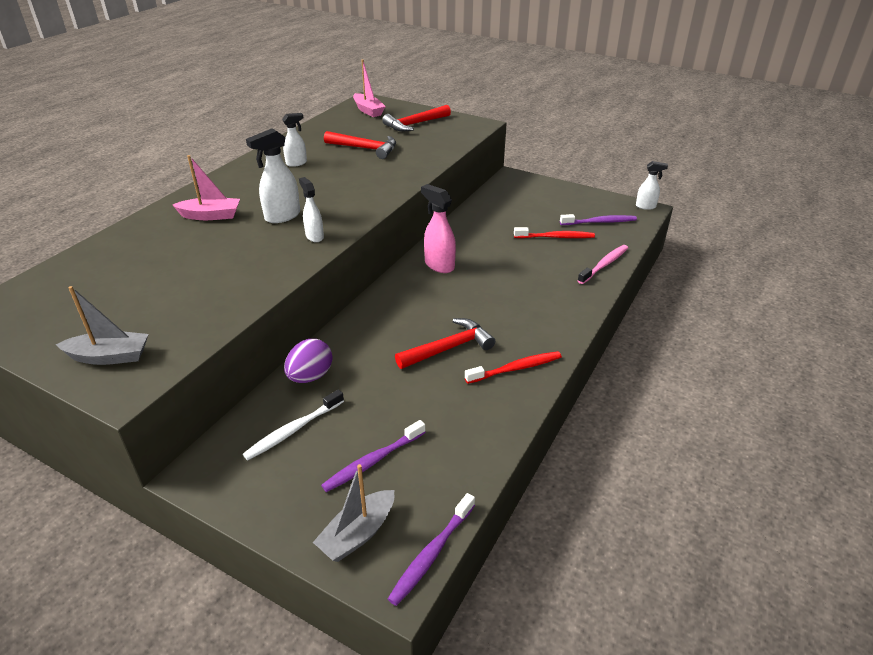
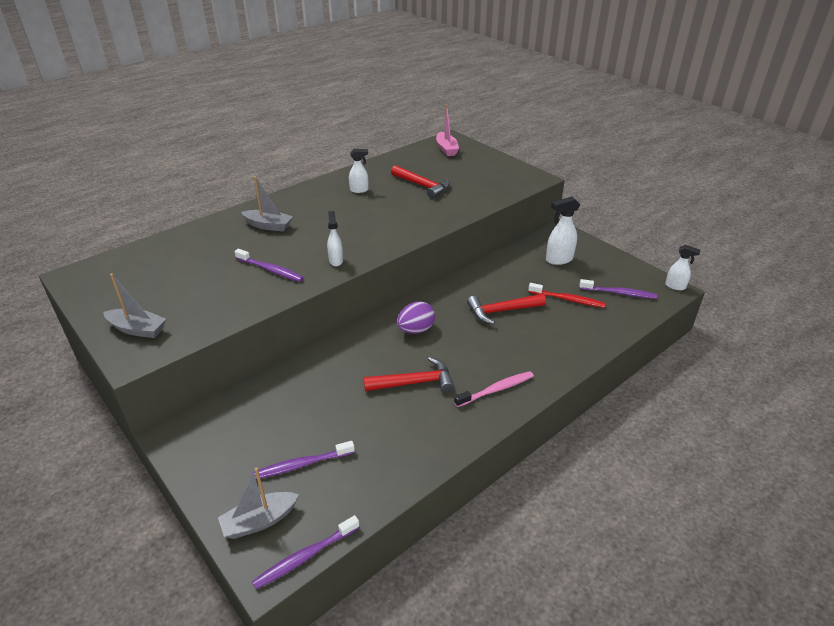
camera: 20 degrees right, 0 degrees up
(211, 216) = (268, 226): pink boat -> grey boat
(242, 260) = (270, 270): none -> purple toothbrush
(282, 216) = (321, 237): white spray bottle -> white spray bottle (558, 259)
(293, 430) = (257, 420): white toothbrush -> none
(310, 376) = (292, 378): purple egg -> purple egg (416, 330)
(415, 124) = (479, 169): red hammer -> red hammer (502, 311)
(439, 265) = (447, 304): pink spray bottle -> none
(516, 368) = (461, 416): red toothbrush -> none
(604, 265) = (599, 337): pink toothbrush -> pink toothbrush (496, 389)

